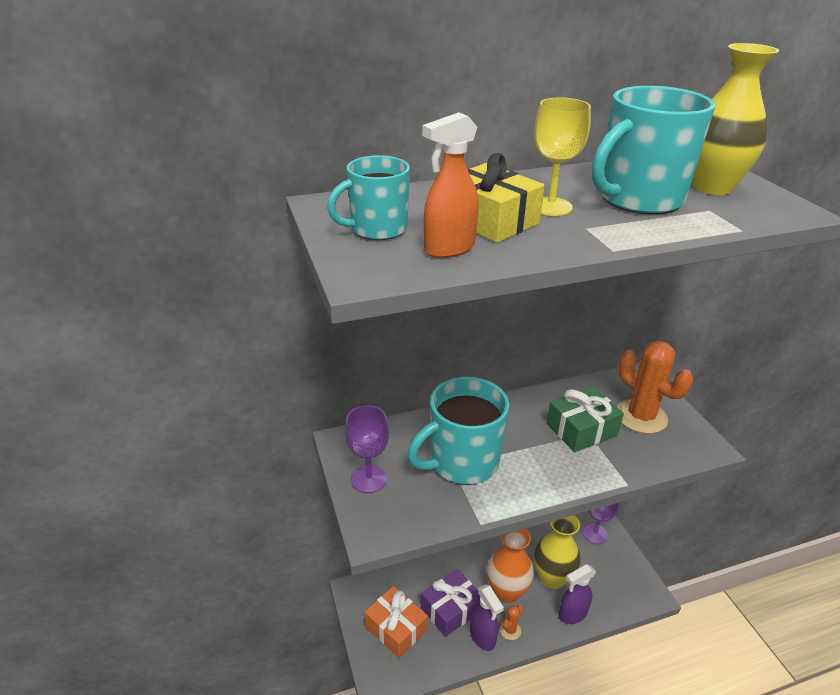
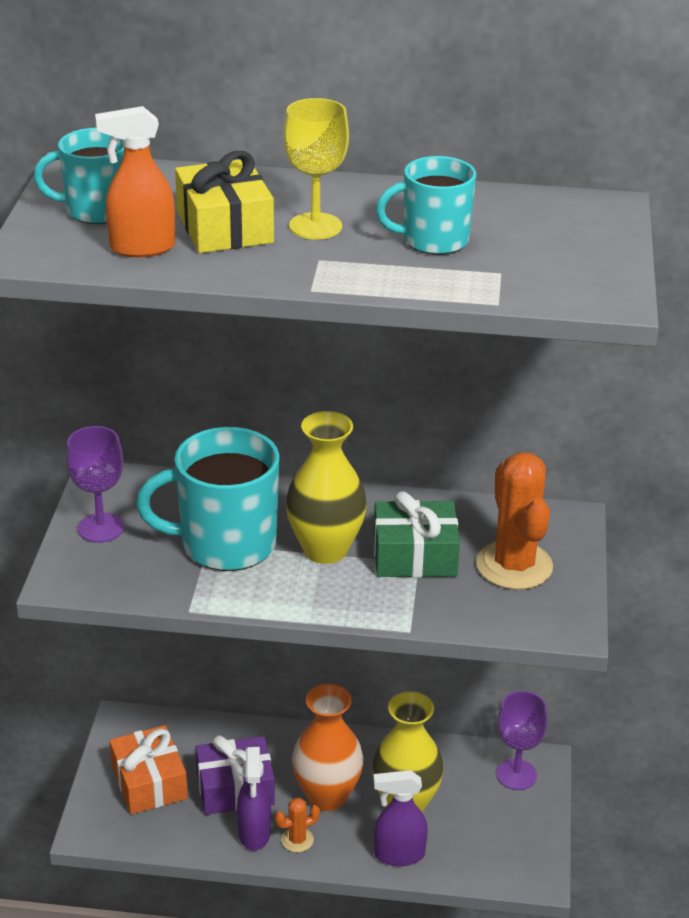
camera: 25 degrees right, 0 degrees up
(638, 199) = (433, 240): turquoise mug -> turquoise mug, size x0.60
(712, 187) = (555, 246): yellow vase -> yellow vase (325, 549)

